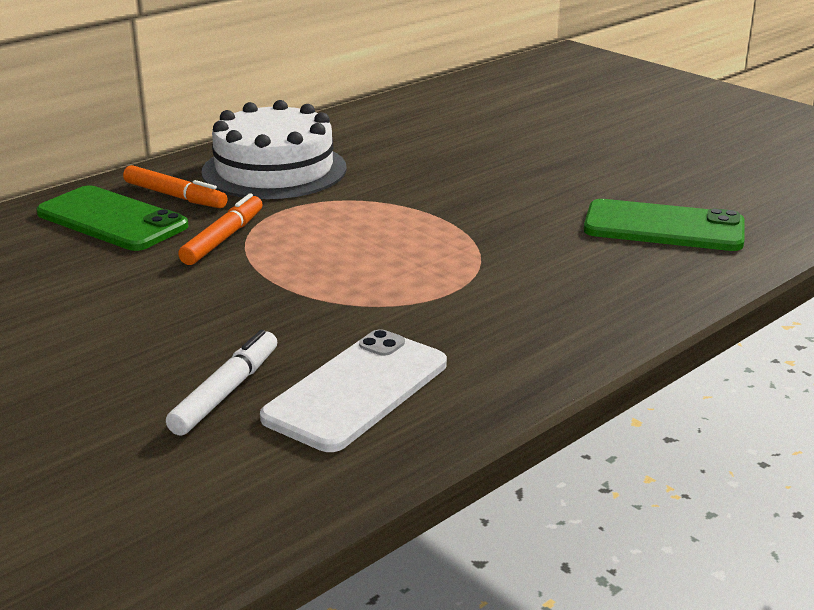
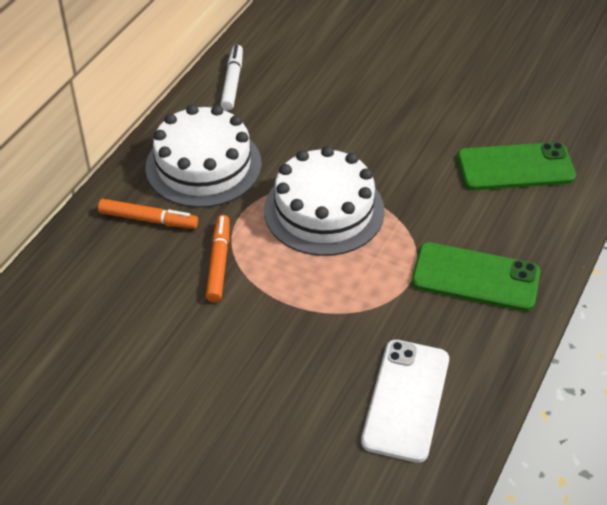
camera: 20 degrees left, 20 degrees up
(111, 220) = (119, 262): green phone -> green phone (475, 277)
(226, 392) = (324, 427): white marker -> white marker (232, 82)
(386, 221) = (324, 210): none -> white cake

